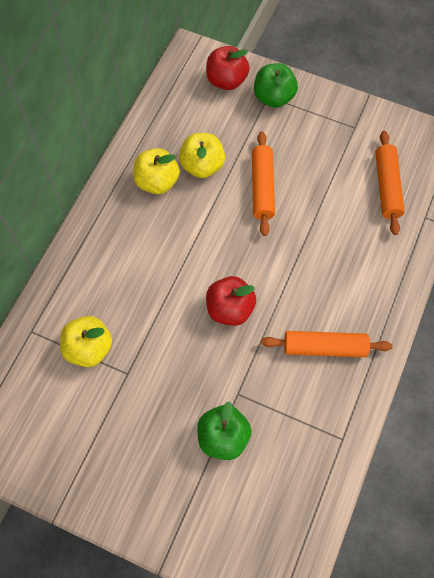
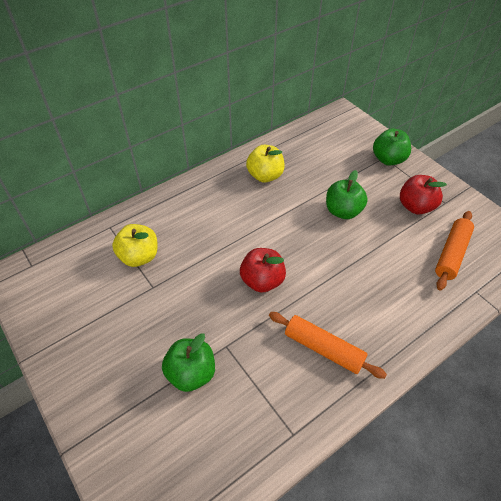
camera: 30 degrees right, 15 degrees down
(202, 166) = (305, 179): yellow apple -> none
(226, 80) = (358, 137): red apple -> red apple (415, 206)
(262, 187) = (343, 211): orange rolling pin -> green apple

